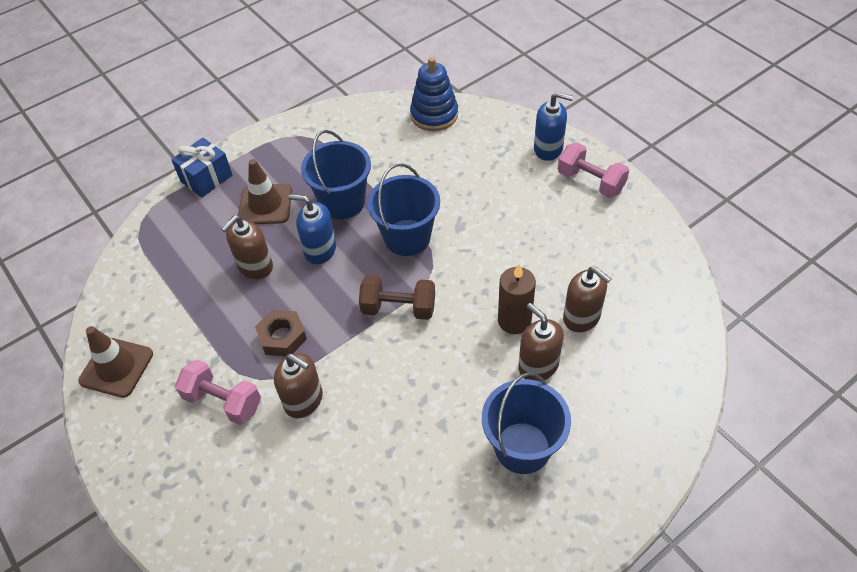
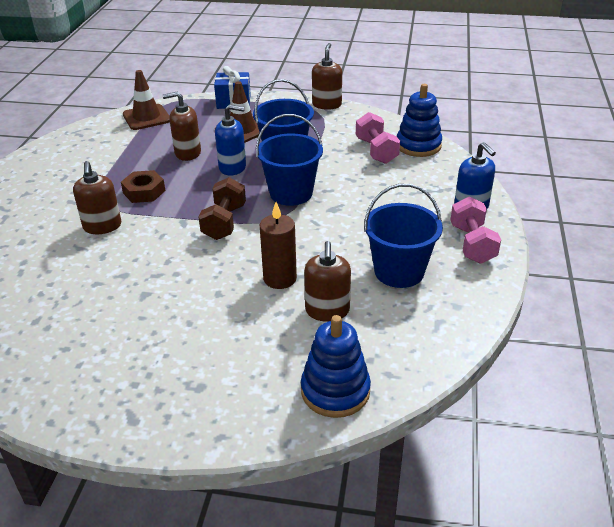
camera: 45 degrees right, 15 degrees down
(116, 367) = (56, 151): brown traffic cone -> brown traffic cone (146, 117)
(223, 401) = (69, 198): pink dumbbell -> pink dumbbell (376, 151)
(320, 250) = (232, 167): blue soap dispenser -> blue soap dispenser turned 120 degrees clockwise
(398, 308) = (224, 222): brown dumbbell -> brown dumbbell turned 45 degrees clockwise
(522, 447) = (164, 345): blue bucket -> blue bucket (399, 271)
(538, 365) = (251, 312): brown soap dispenser -> brown soap dispenser (327, 104)
(670, 371) = (335, 391): none -> blue stacking toy

